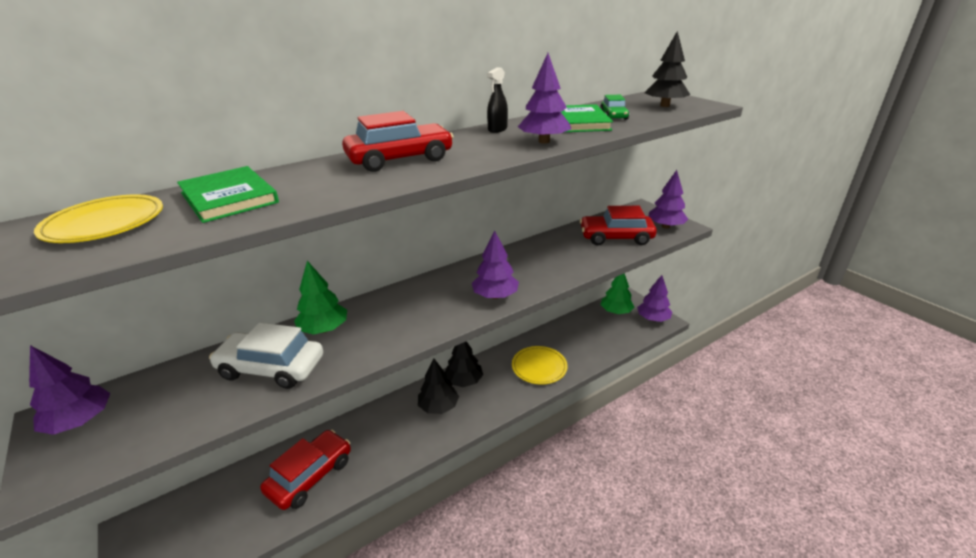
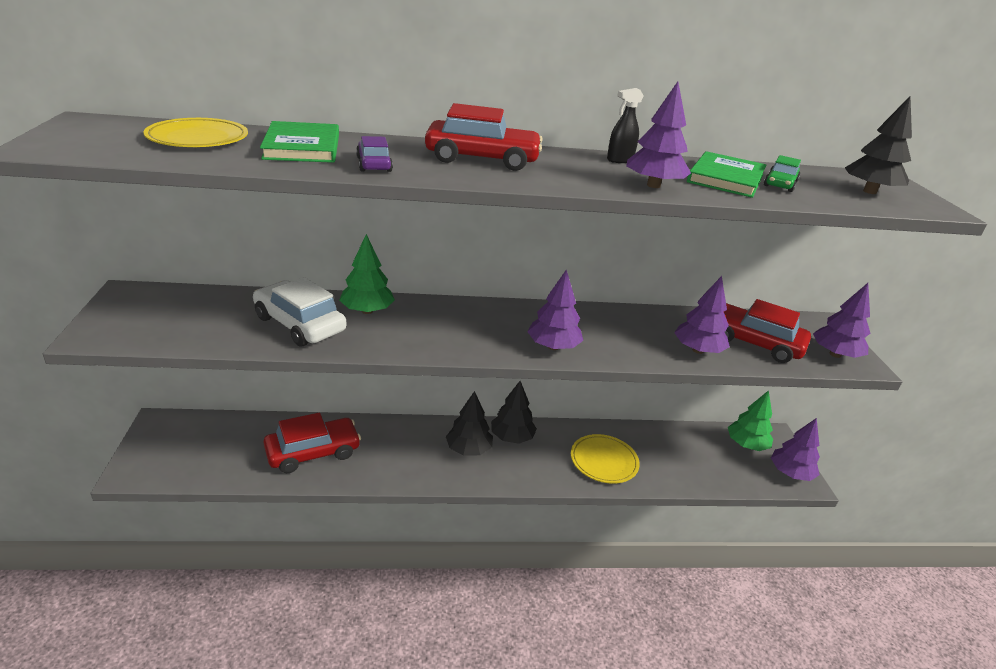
camera: 25 degrees right, 0 degrees up
(80, 421) = (142, 304): purple tree -> purple tree (698, 350)
(317, 192) = (374, 164): none -> purple car

